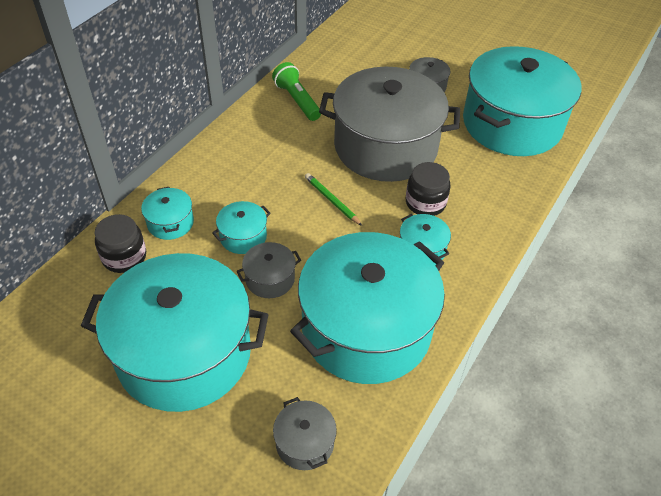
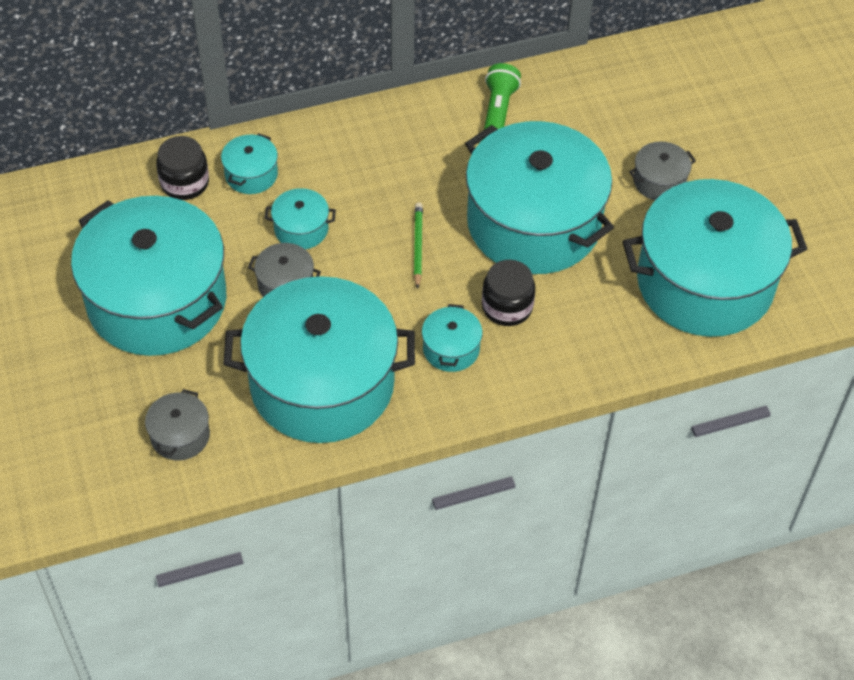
camera: 40 degrees right, 5 degrees up
(385, 146) = (533, 223): grey pot -> turquoise pot

